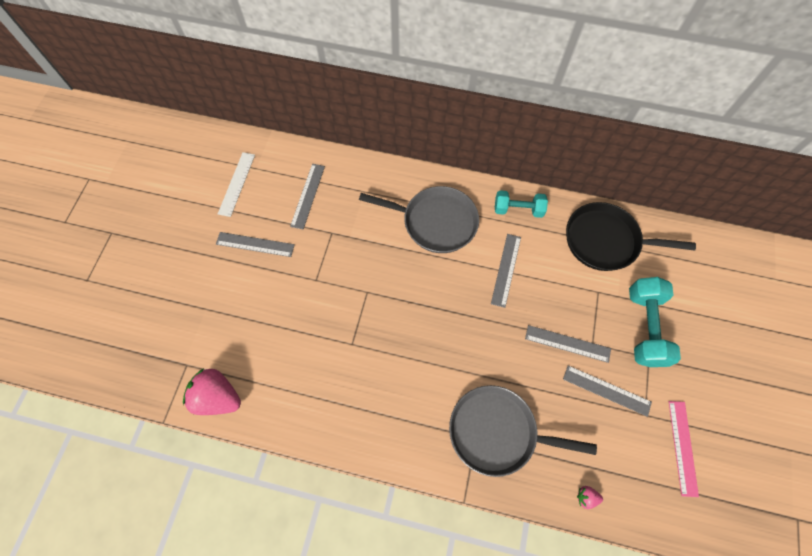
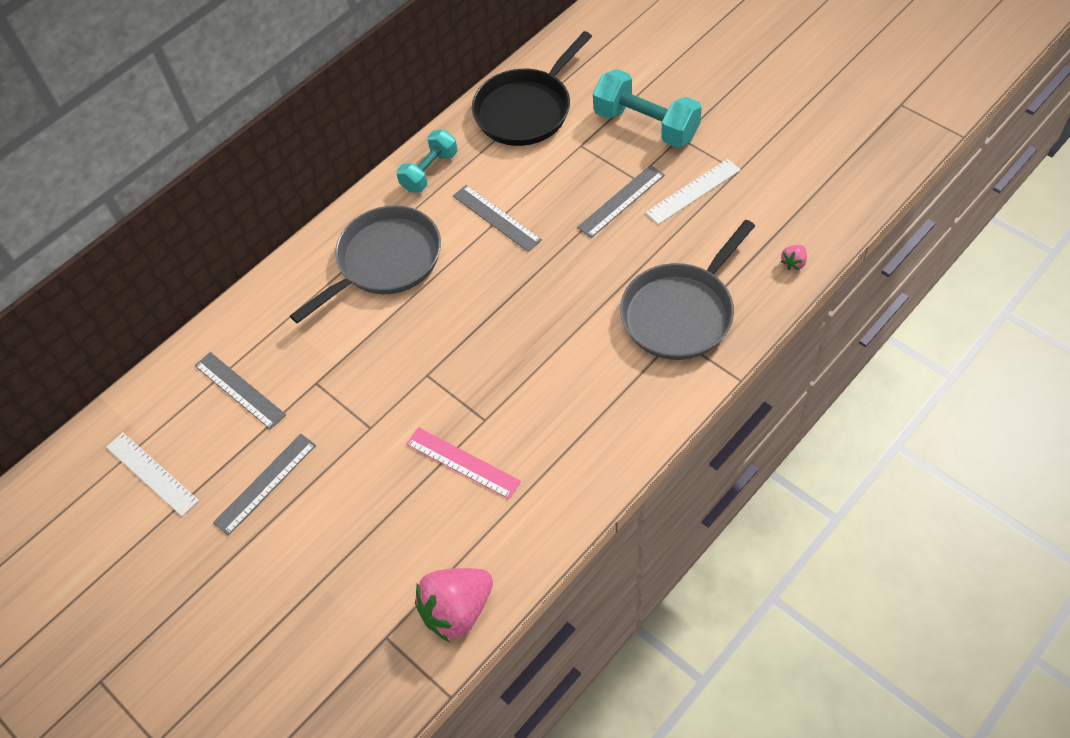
camera: 55 degrees left, 10 degrees down
(606, 390) = (693, 191): grey ruler -> white ruler
(683, 447) = (787, 157): pink ruler -> pink ruler (463, 462)

